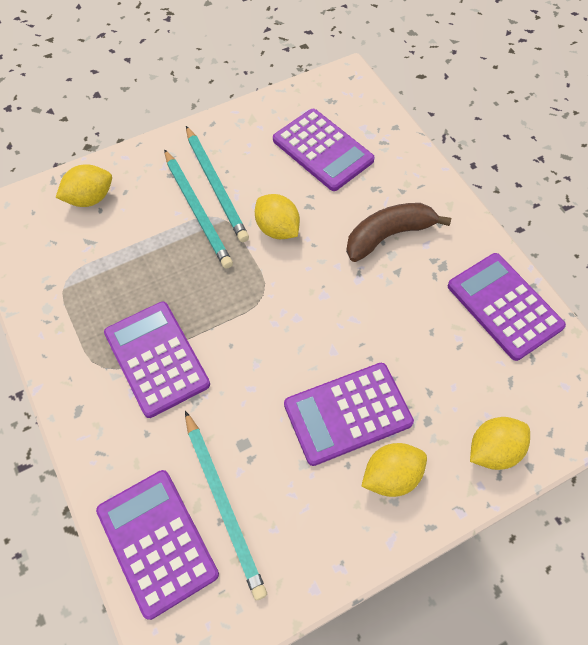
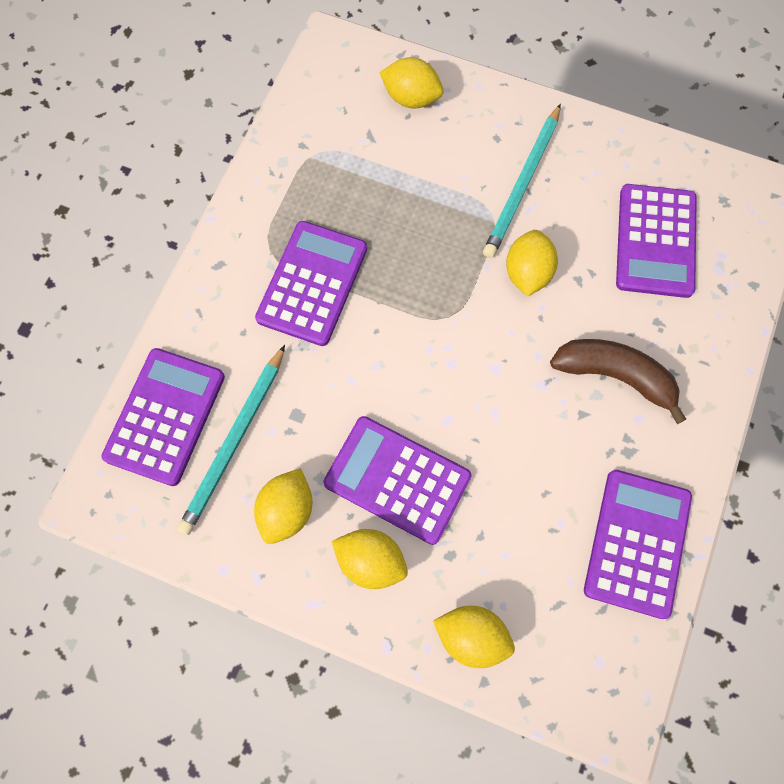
camera: 50 degrees right, 10 degrees up
(197, 210) = (482, 191): turquoise pencil -> none
(308, 506) = (287, 510): none -> yellow lemon

